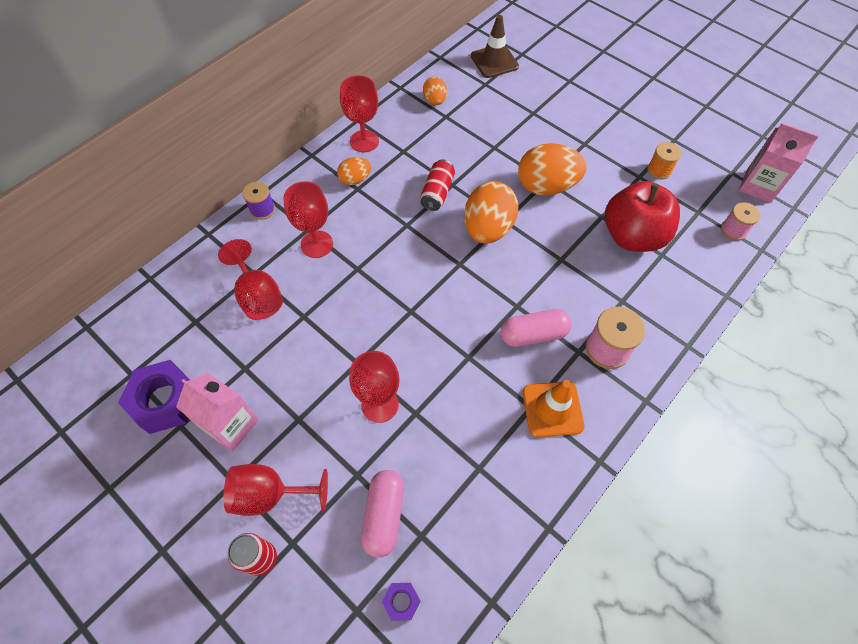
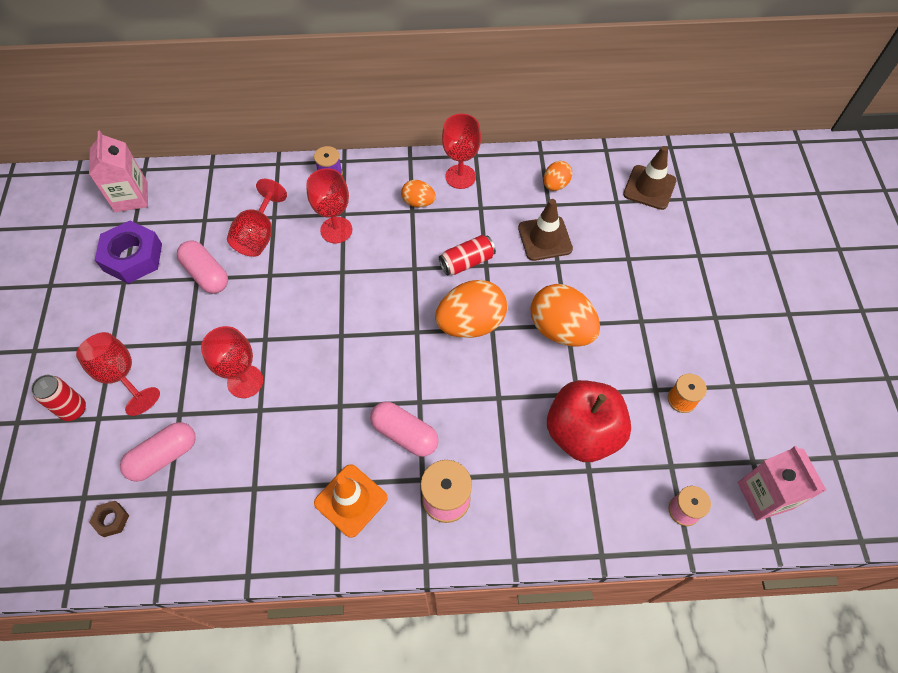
camera: 45 degrees right, 0 degrees up
(231, 425) = (149, 308): pink carton -> pink carton (131, 197)
(249, 358) = (206, 274): none -> pink capsule
(401, 601) = (111, 520): purple nut -> brown nut
(469, 139) = (545, 238): none -> brown traffic cone

